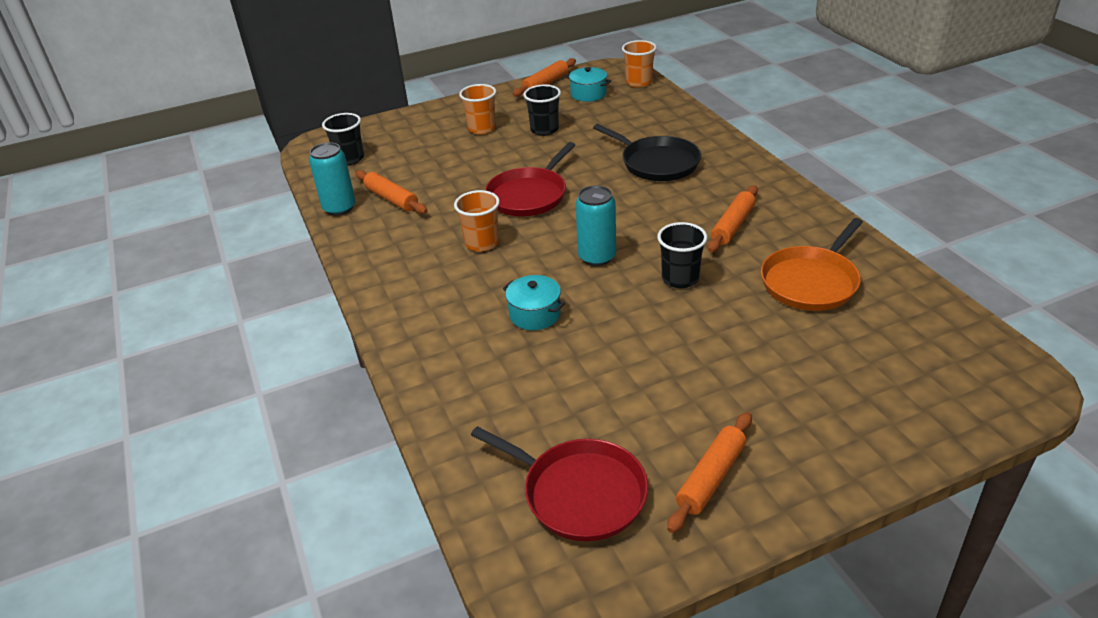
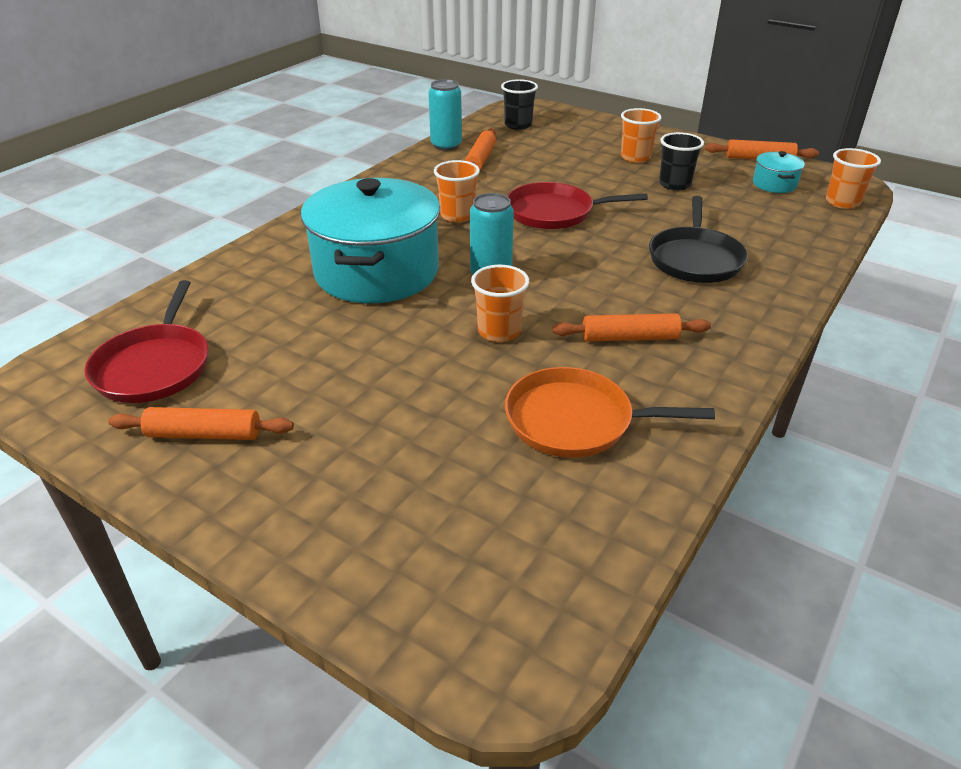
camera: 55 degrees right, 0 degrees up
(535, 314) = (376, 272): turquoise pot -> turquoise pot, size x2.39
(680, 279) = (499, 331): black cup -> orange cup

